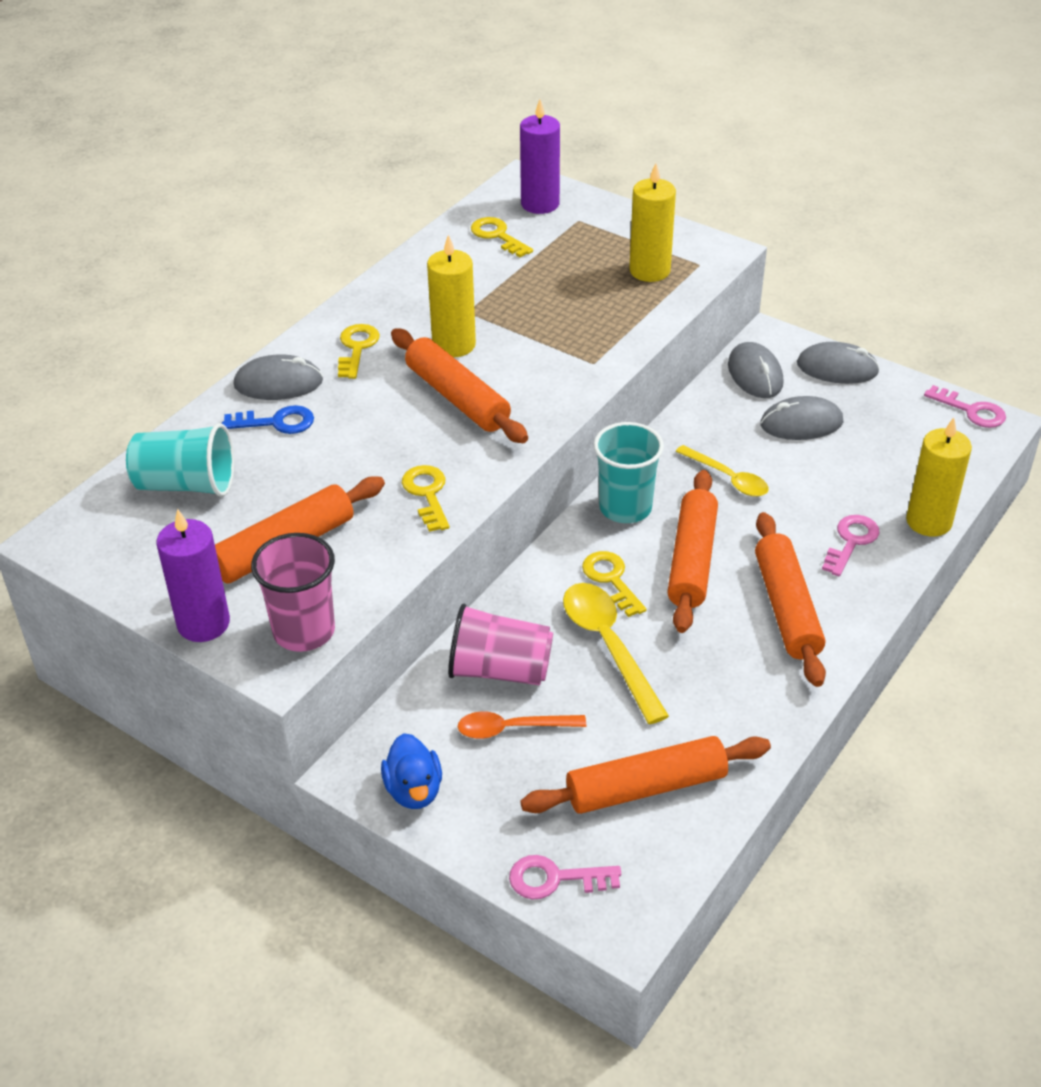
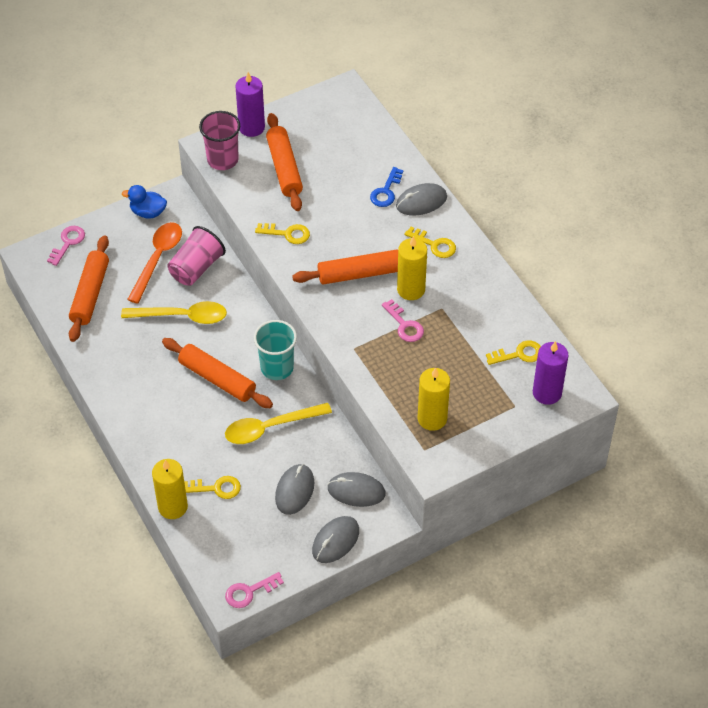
camera: 115 degrees right, 10 degrees up
(186, 484) = (356, 144): turquoise cup -> none
(278, 383) = (421, 201): grey mouse -> grey mouse turned 45 degrees clockwise
(512, 728) = (157, 259): orange spoon -> orange spoon, size x1.54
(611, 579) = (226, 337): yellow key -> yellow key (216, 488)
(728, 478) = (270, 427): yellow spoon -> yellow spoon, size x1.54
(787, 608) = (156, 403): orange rolling pin -> none
(851, 541) = (182, 459): pink key -> pink key (404, 325)

